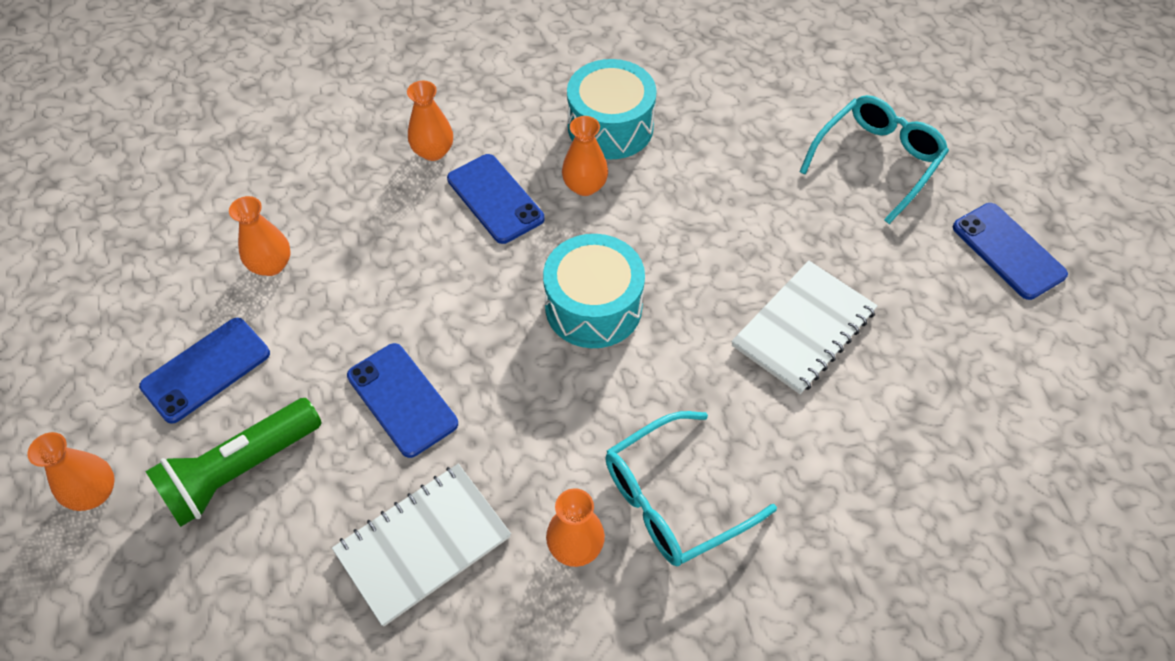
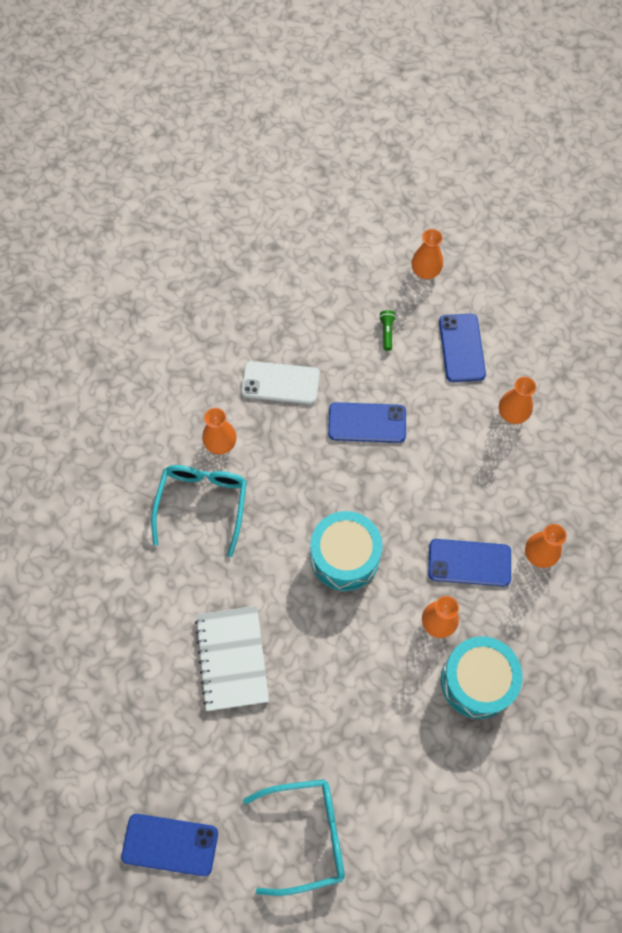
camera: 130 degrees right, 10 degrees up
(240, 470) = (387, 332): green flashlight -> green flashlight, size x0.41
(423, 544) = (280, 383): white notebook -> white phone
(876, 161) = (305, 835): turquoise glasses -> turquoise glasses turned 90 degrees counterclockwise

